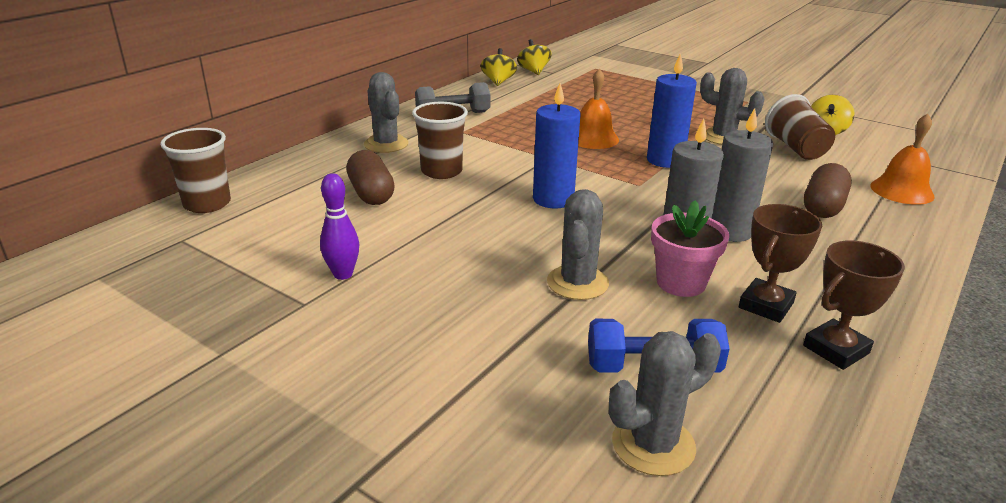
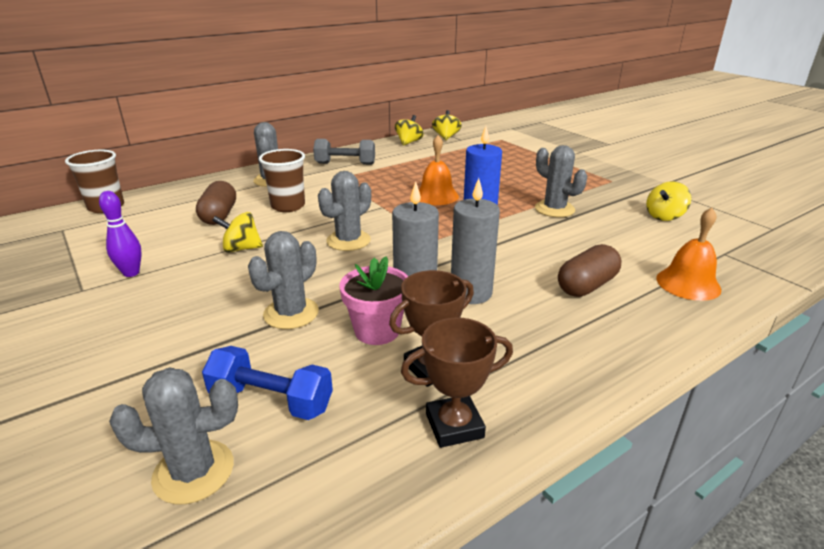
camera: 20 degrees right, 0 degrees up
(443, 226) = (241, 249): none -> yellow spinning top
(553, 199) = (348, 241): blue candle -> grey cactus
(796, 148) = (616, 228): brown cup -> none

